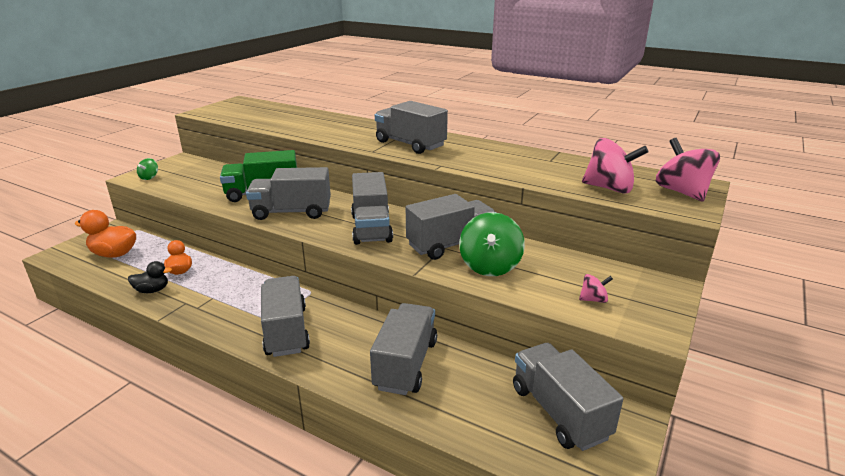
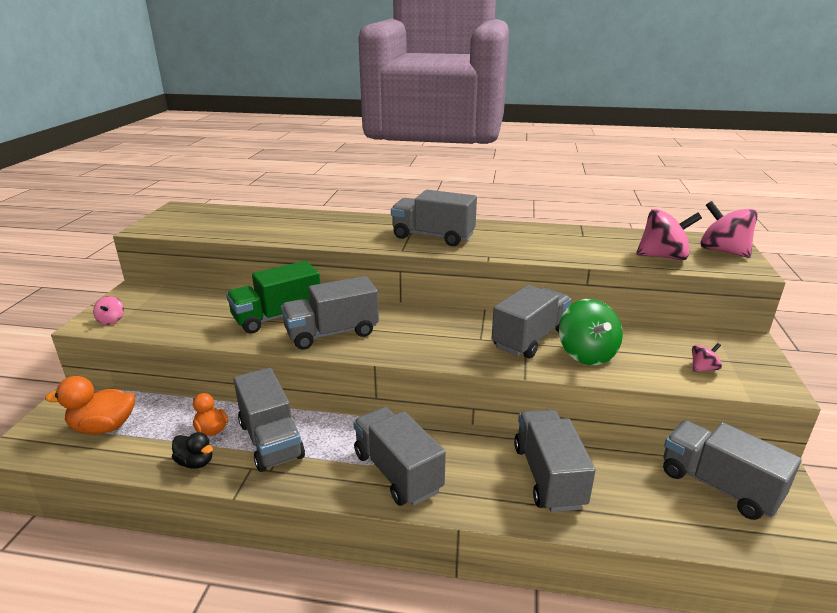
camera: 20 degrees left, 0 degrees up
(149, 177) = (111, 320): green spinning top -> pink spinning top
(152, 290) = (195, 462): black duck -> black duck turned 60 degrees clockwise
(371, 228) = (435, 336): grey truck -> grey truck (271, 440)

